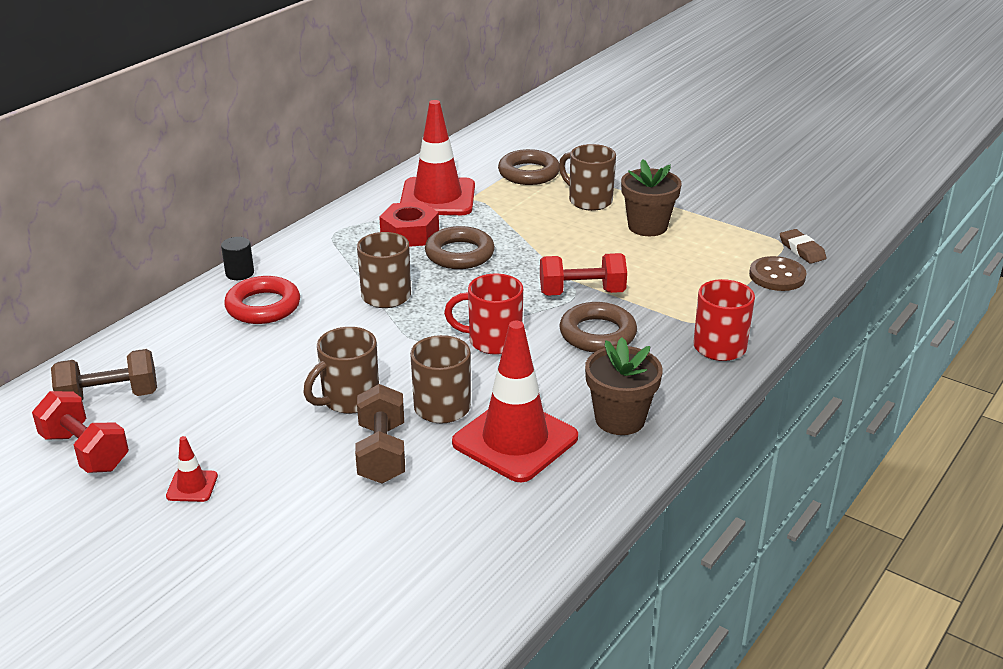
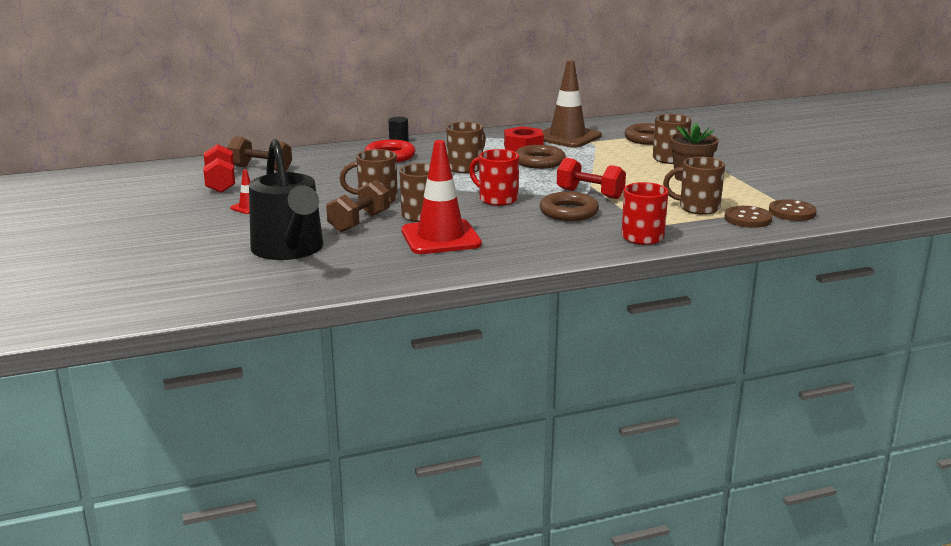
camera: 35 degrees right, 10 degrees down
(359, 549) = (290, 250): none -> black watering can
(437, 197) = (567, 137): red traffic cone -> brown traffic cone
(620, 419) = (519, 247): brown flower pot -> none
(712, 276) = (697, 208): none -> brown mug
(802, 250) = (792, 212): brown eraser -> brown button

